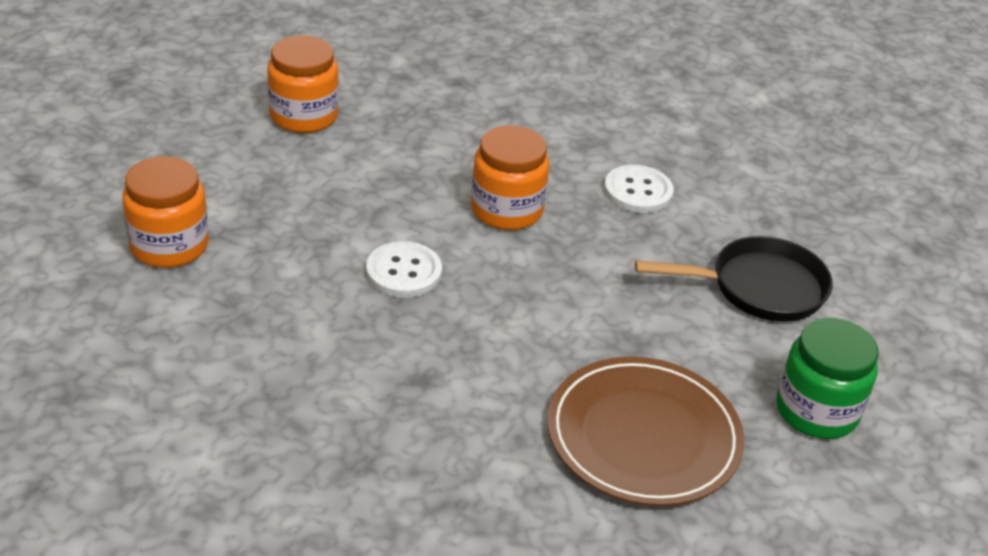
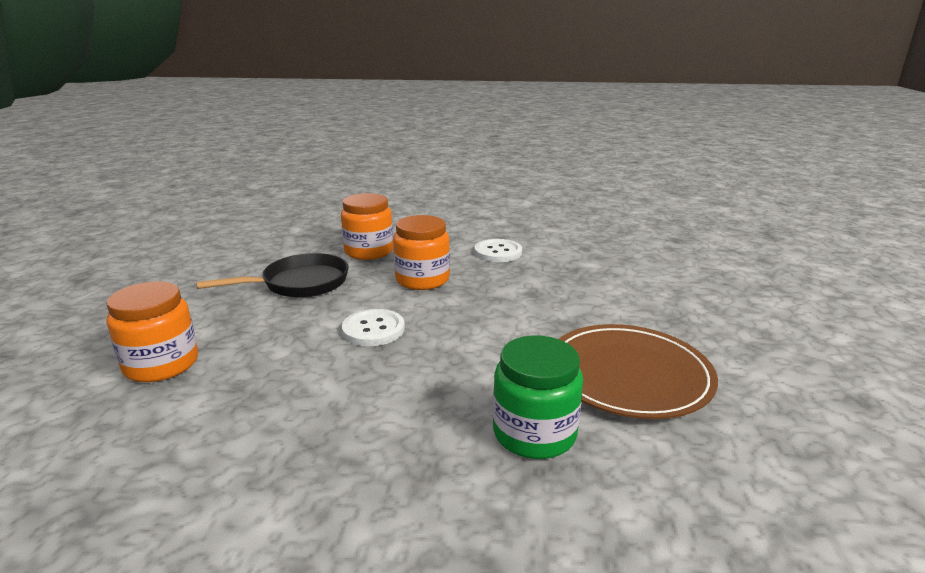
camera: 20 degrees left, 15 degrees down
(304, 116) = (242, 266): orange jar -> orange jar (369, 251)
(759, 288) = (614, 277): black pan -> black pan (300, 283)
(816, 410) = (715, 326): green jar -> green jar (534, 433)

